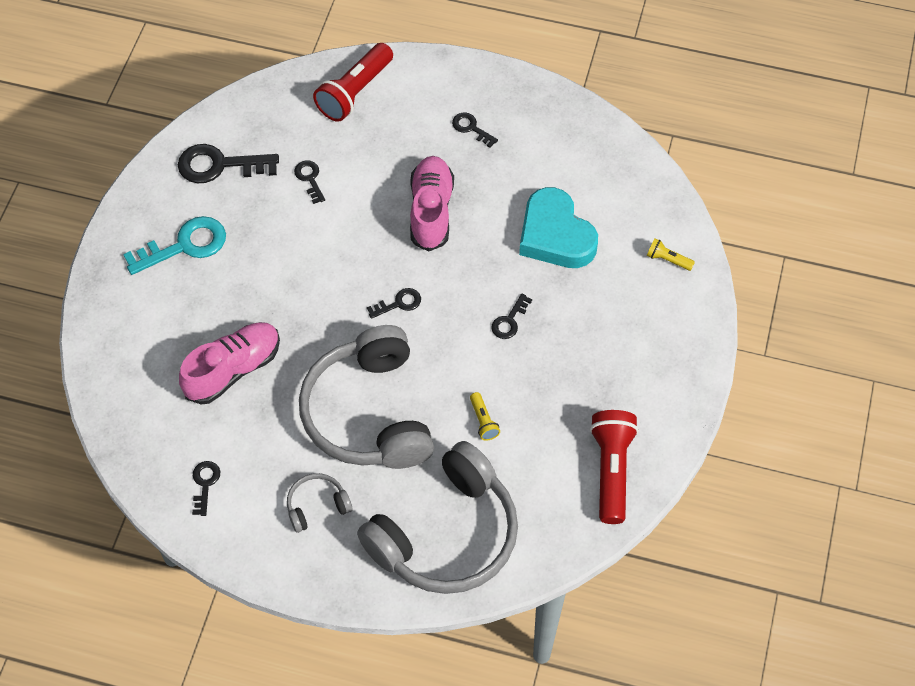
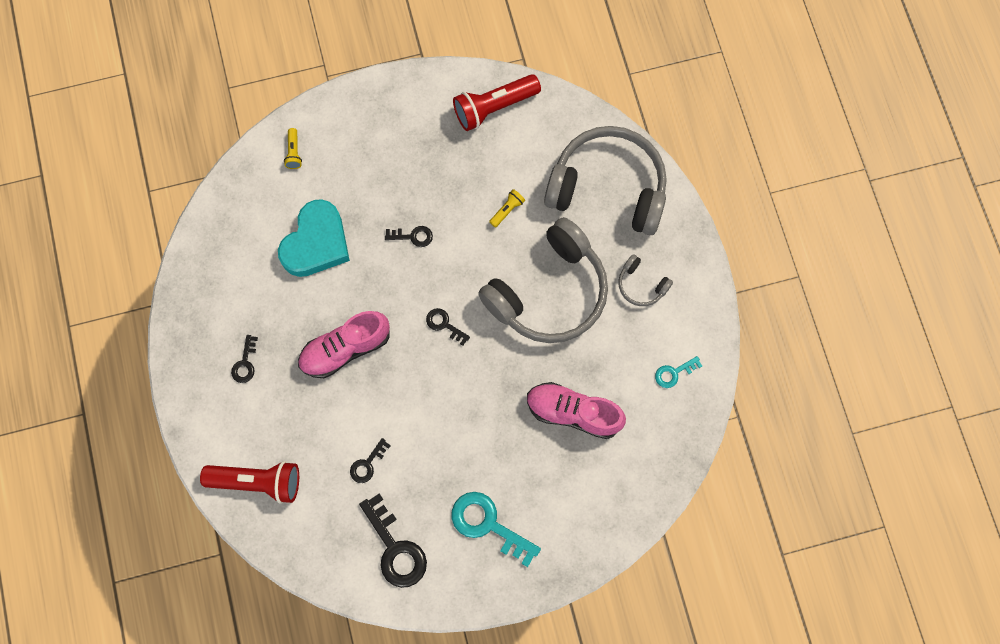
camera: 120 degrees left, 15 degrees up
(205, 484) = (674, 373): black key -> turquoise key

